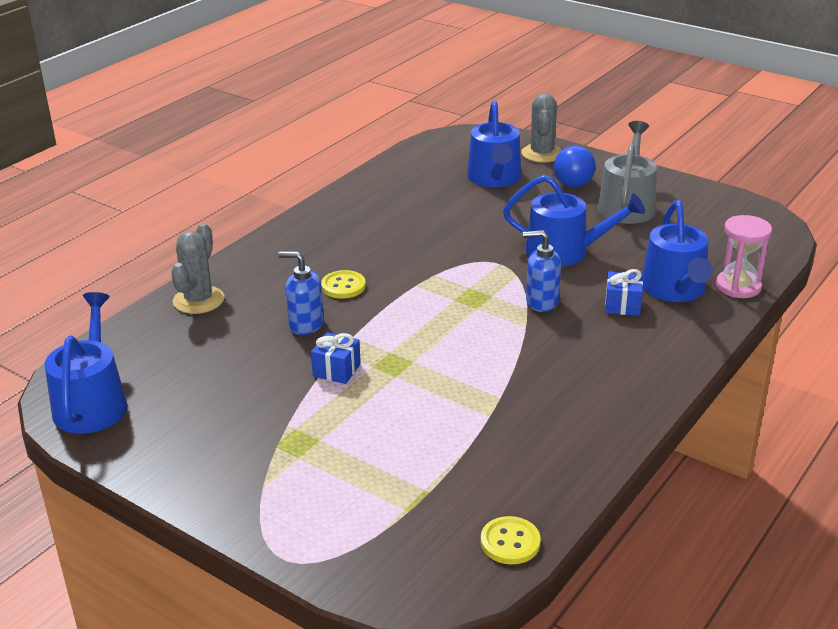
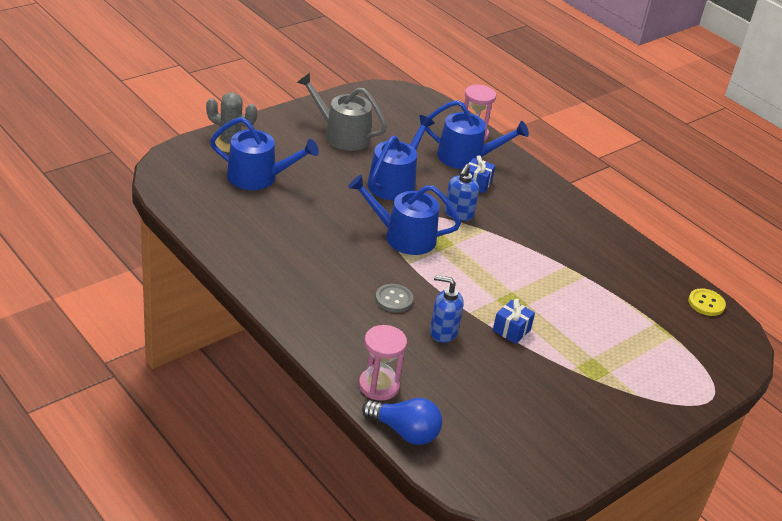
camera: 80 degrees left, 5 degrees up
(92, 403) = (514, 474): blue watering can -> blue watering can (403, 237)
(198, 300) = (379, 386): grey cactus -> pink hourglass
(305, 324) = (443, 332): blue soap dispenser -> blue soap dispenser turned 75 degrees clockwise
(343, 286) = (394, 299): yellow button -> grey button
(574, 179) = (286, 143): blue light bulb -> blue light bulb (404, 432)

